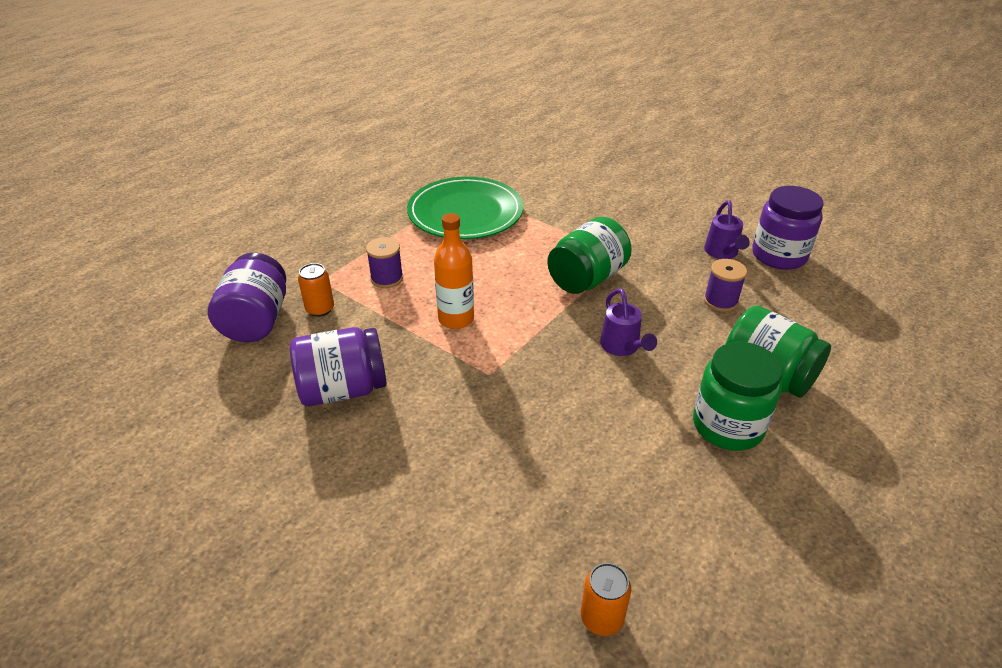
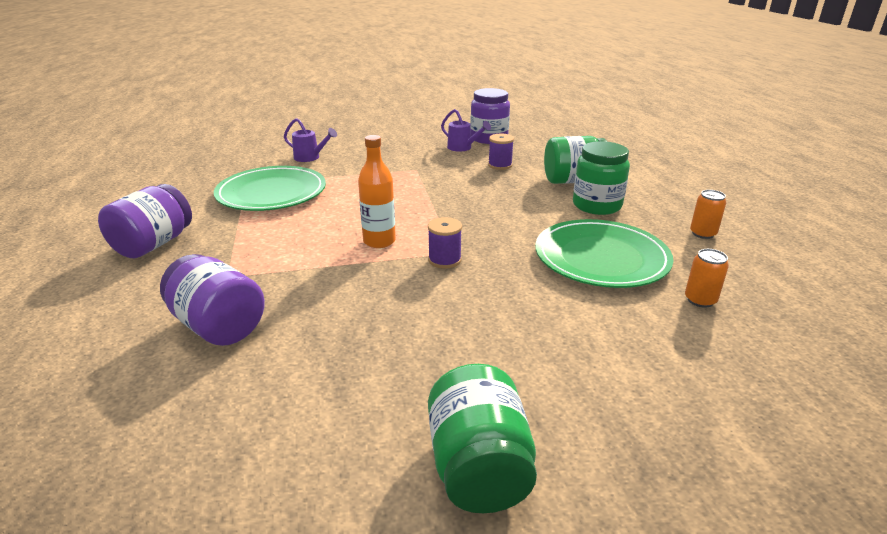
camera: 50 degrees left, 10 degrees down
(320, 309) = (264, 290): orange can -> orange can (703, 233)
(343, 389) = (378, 315): purple jar -> purple jar (154, 244)
(387, 278) = (284, 248): purple spool -> purple spool (444, 260)
(587, 278) = (417, 187): green jar -> green jar (479, 467)
(602, 487) = (601, 258): none -> green plate
(622, 347) = (495, 204): purple watering can -> purple watering can (310, 158)

